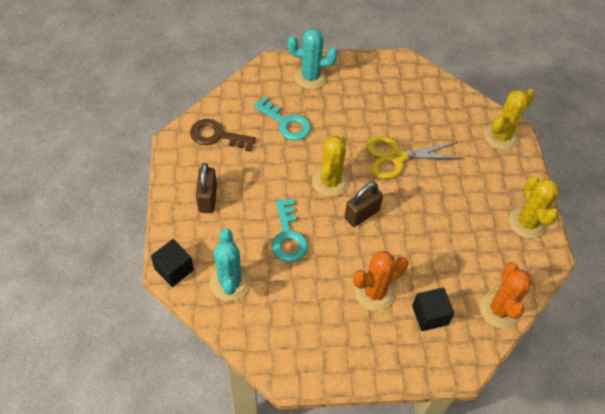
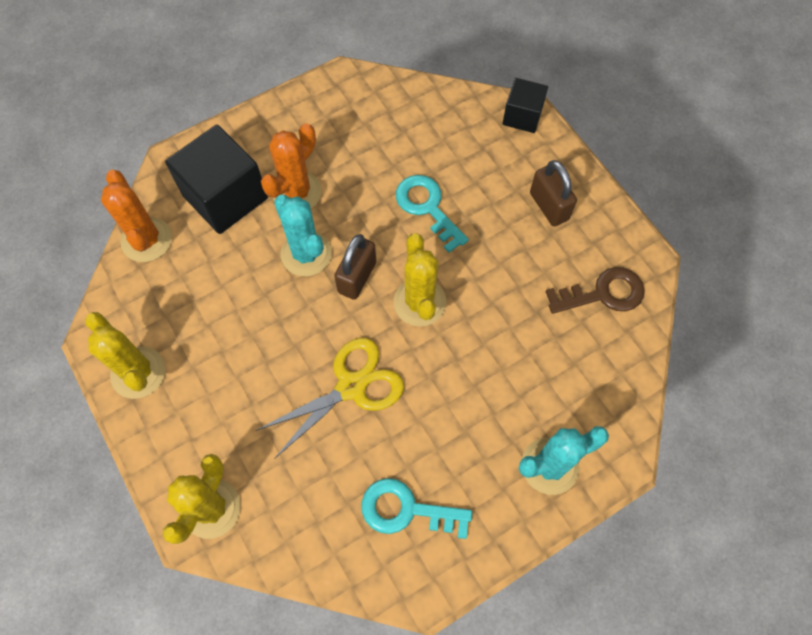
camera: 155 degrees right, 10 degrees up
(230, 283) = (456, 130): turquoise cactus -> turquoise cactus (306, 254)
(286, 123) = (530, 362): turquoise key -> turquoise key (406, 510)
(429, 315) = (225, 197): black cube -> black cube, size x1.76

